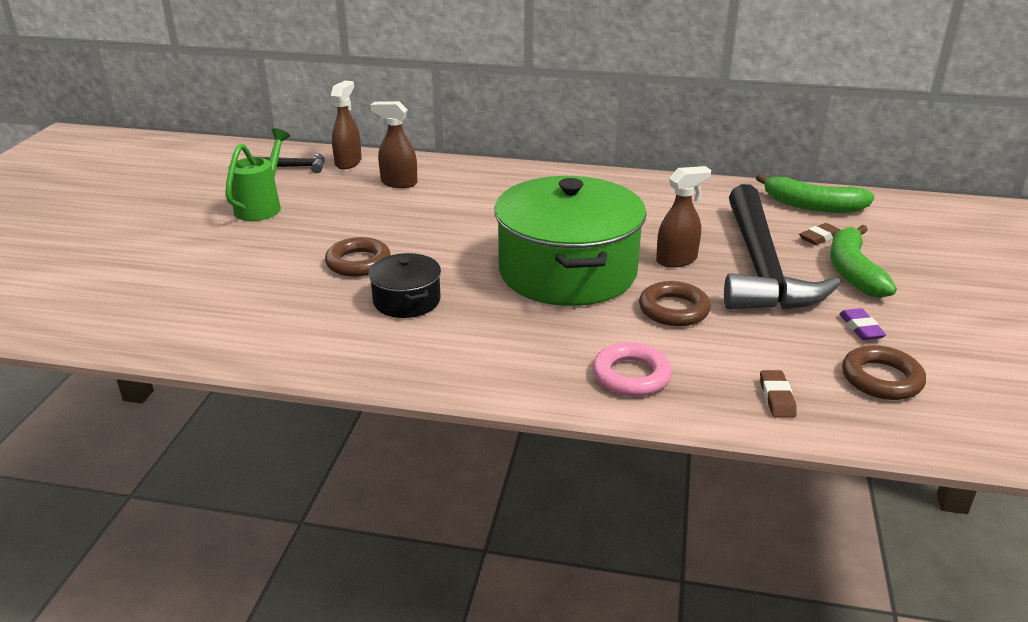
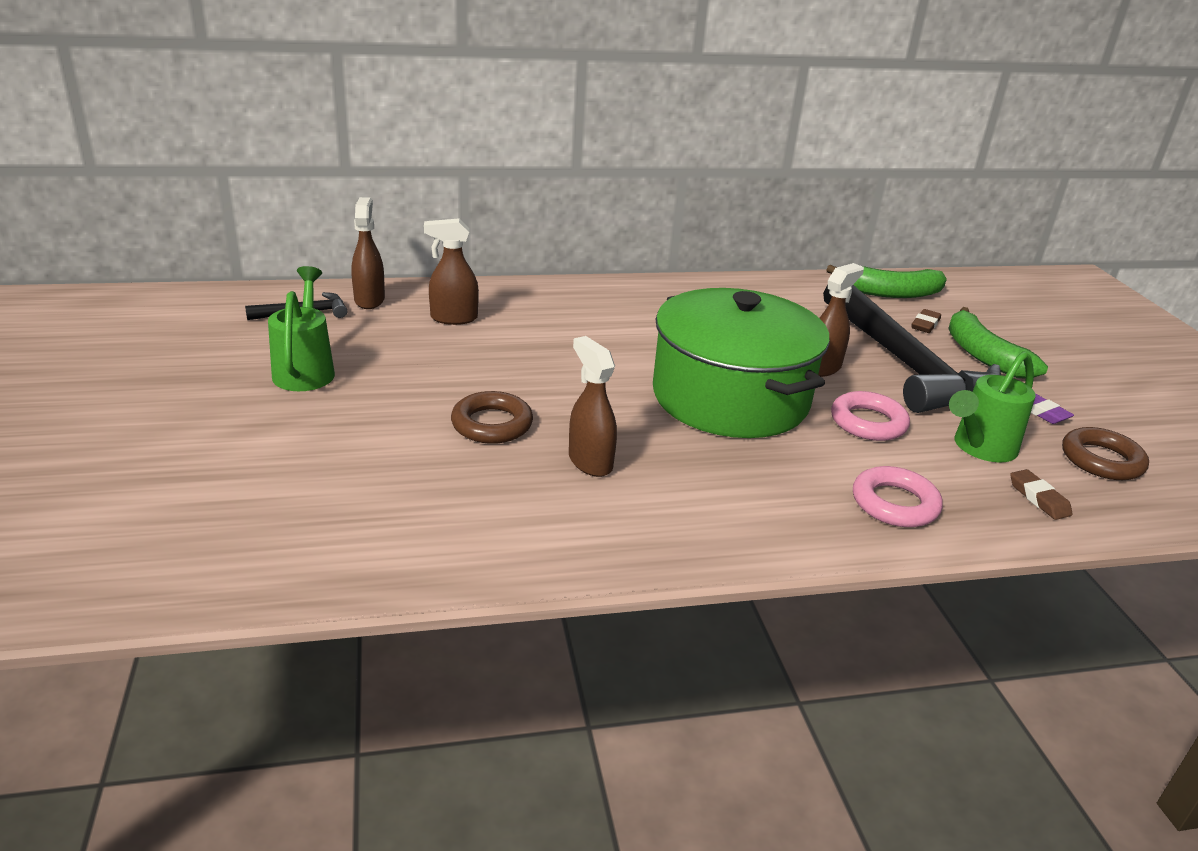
camera: 25 degrees left, 0 degrees up
(406, 300) = (590, 462): black pot -> brown spray bottle
(673, 310) = (868, 422): brown ring -> pink ring
(762, 347) = (980, 448): none -> green watering can

